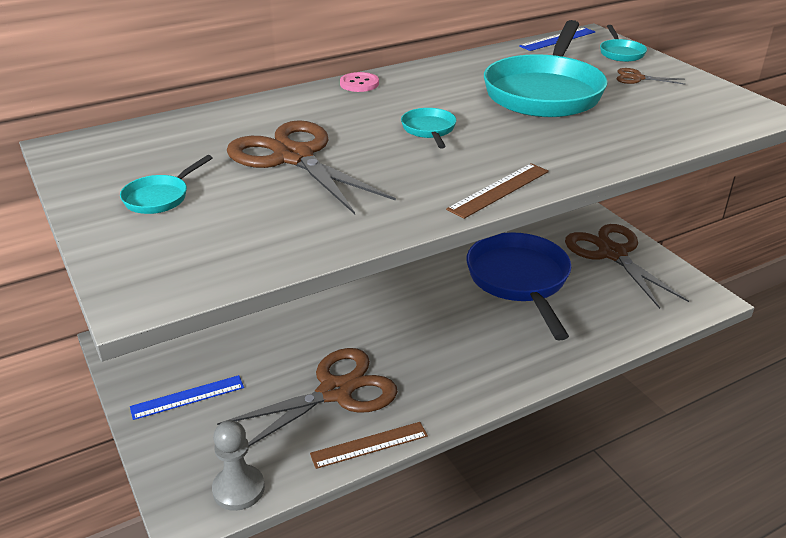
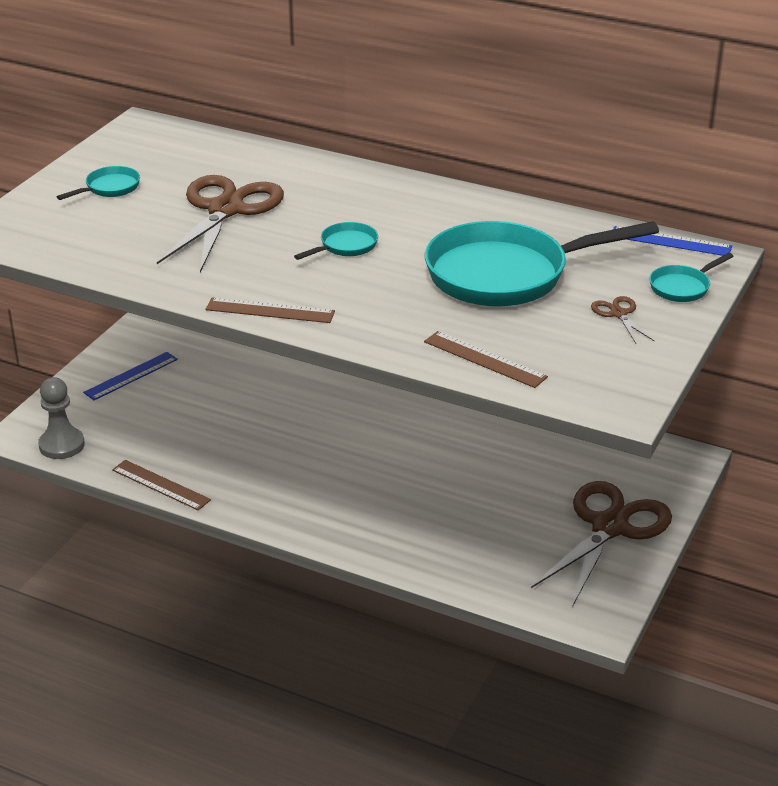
camera: 55 degrees right, 0 degrees up
(160, 197) = (109, 188): turquoise pan -> turquoise pan turned 135 degrees clockwise
(187, 397) = (131, 376): blue ruler -> blue ruler turned 75 degrees counterclockwise
(336, 392) = (206, 442): brown scissors -> none
(359, 84) = (401, 183): pink button -> none
(519, 281) = (480, 481): blue pan -> none
(662, 134) = (485, 359): none -> brown ruler

